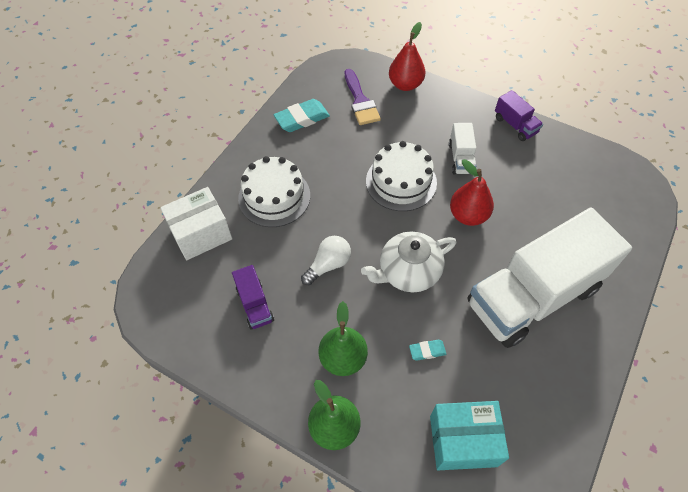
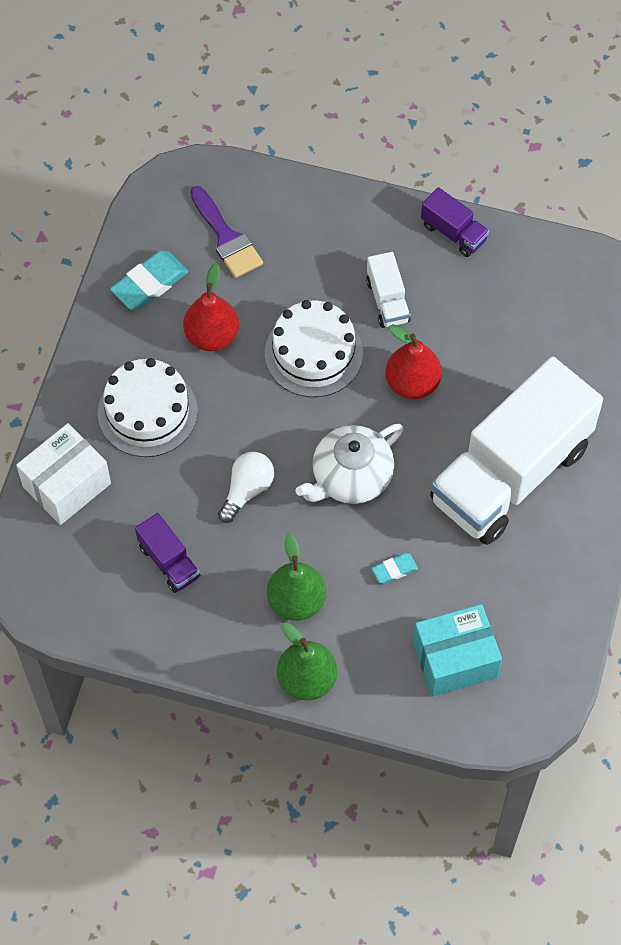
camera: 15 degrees left, 5 degrees up
(405, 84) = (285, 196): red pear -> red pear (212, 336)

